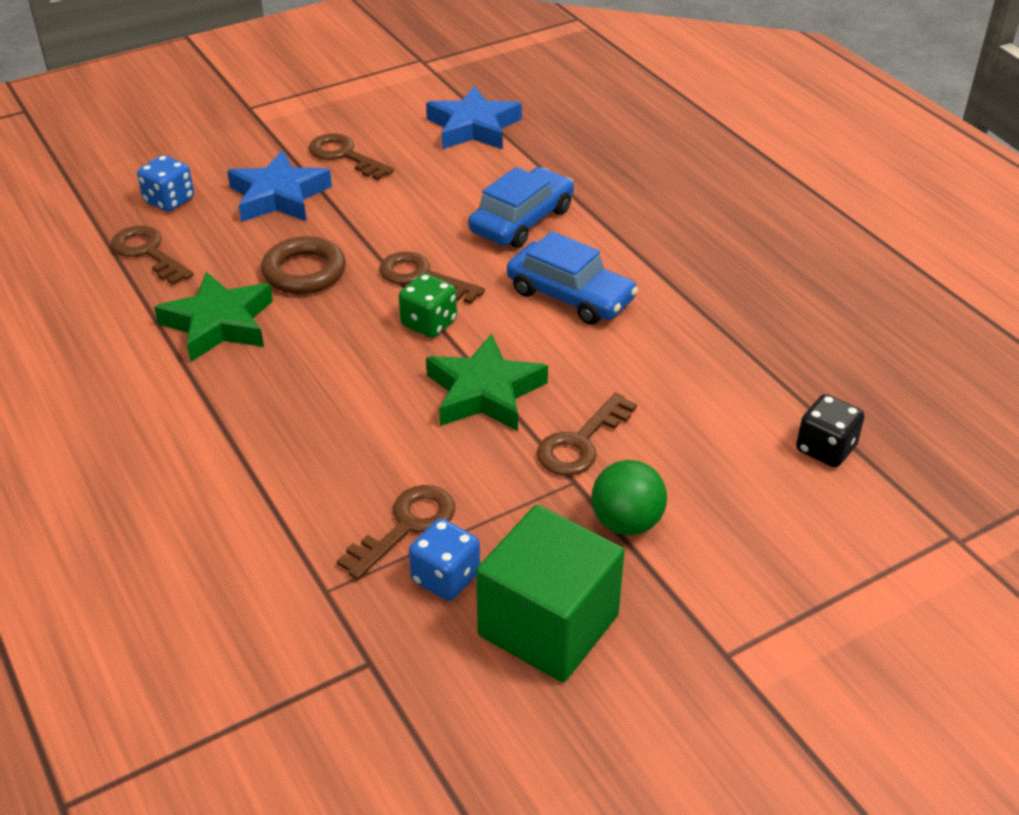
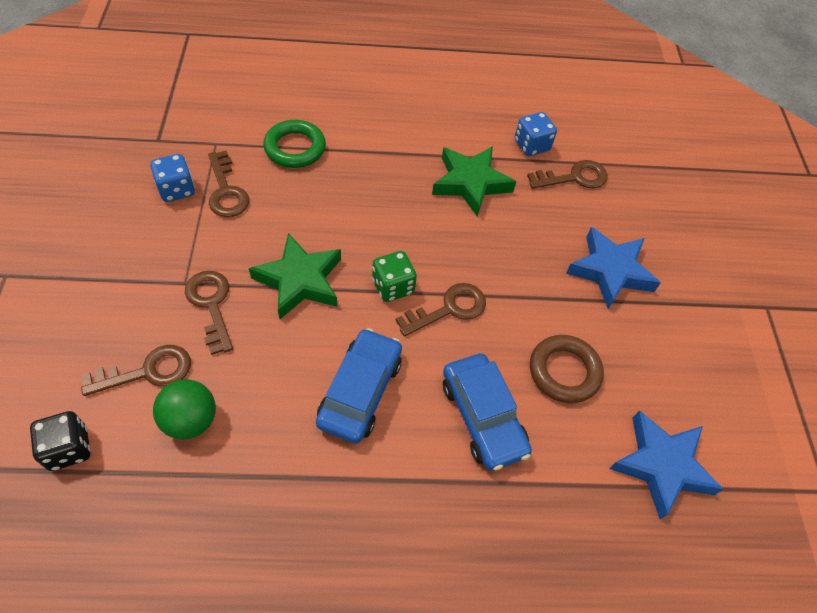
camera: 115 degrees right, 15 degrees up
(169, 200) = (636, 209): blue dice -> blue dice (531, 145)
(272, 502) = (295, 148): none -> green ring
(304, 272) = (500, 246): brown ring -> brown ring (564, 371)
(344, 155) = (653, 339): brown key -> brown key (148, 371)
(548, 625) = (105, 213): green cube -> none
(570, 295) = (360, 391): blue car -> blue car turned 135 degrees clockwise
(626, 522) = (130, 288): green ball -> green ball (191, 420)

